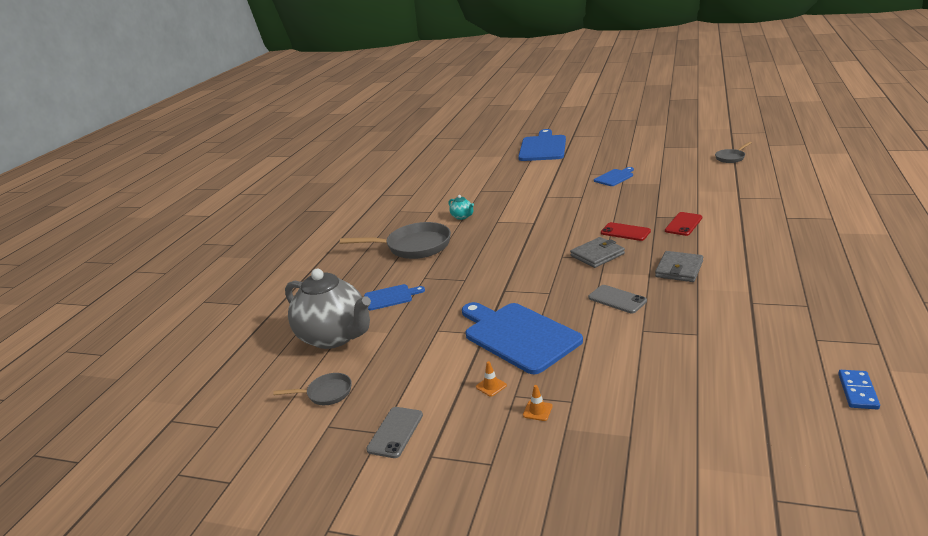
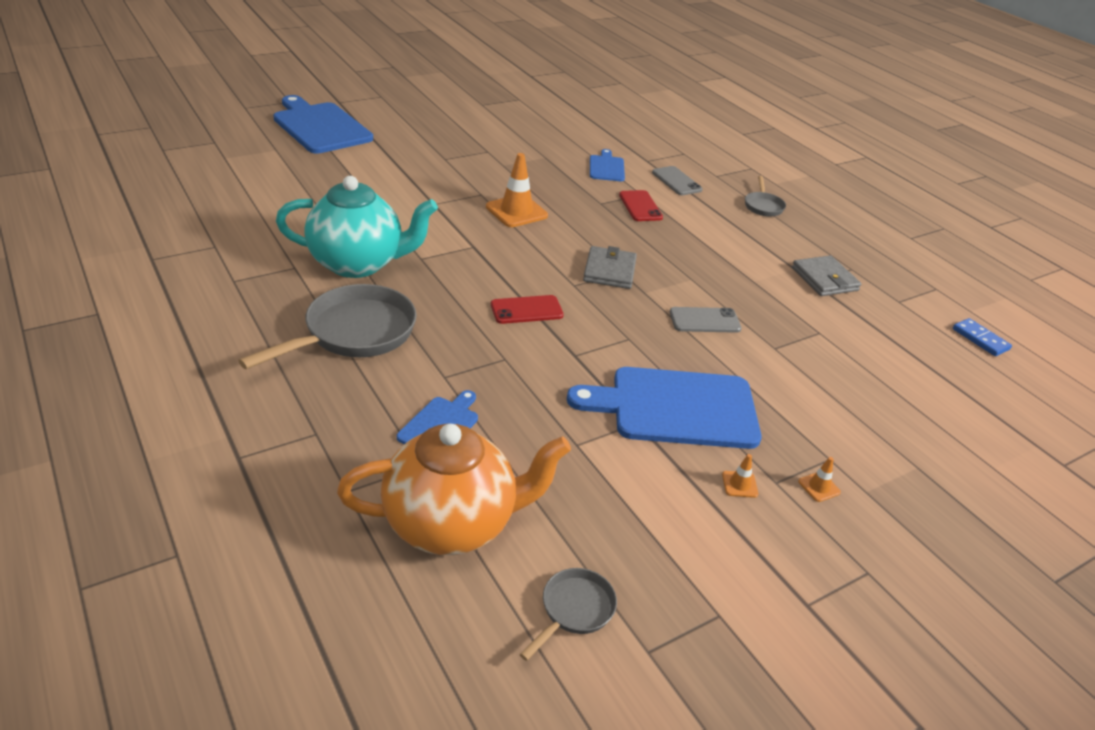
camera: 55 degrees left, 10 degrees up
(334, 337) = (452, 524): grey teapot -> orange teapot
(395, 432) = (733, 603): grey phone -> grey phone (676, 181)
(462, 217) = (358, 264): turquoise teapot -> turquoise teapot, size x2.48
(589, 210) = (516, 211): none -> orange traffic cone
(614, 177) = (482, 158): blue cutting board -> blue cutting board (606, 167)
(625, 232) = (597, 232): red phone -> red phone (526, 310)
(679, 269) = (709, 263): grey wallet -> grey wallet (824, 279)
(731, 158) = (574, 110): grey pan -> grey pan (763, 206)

